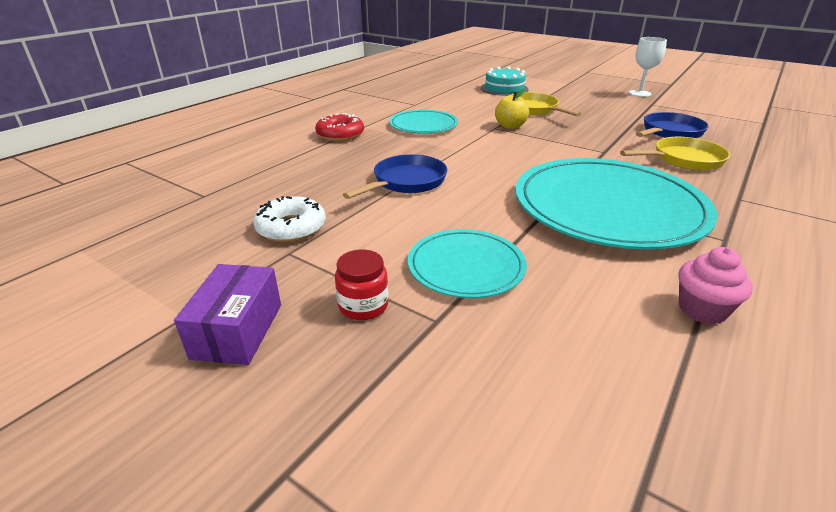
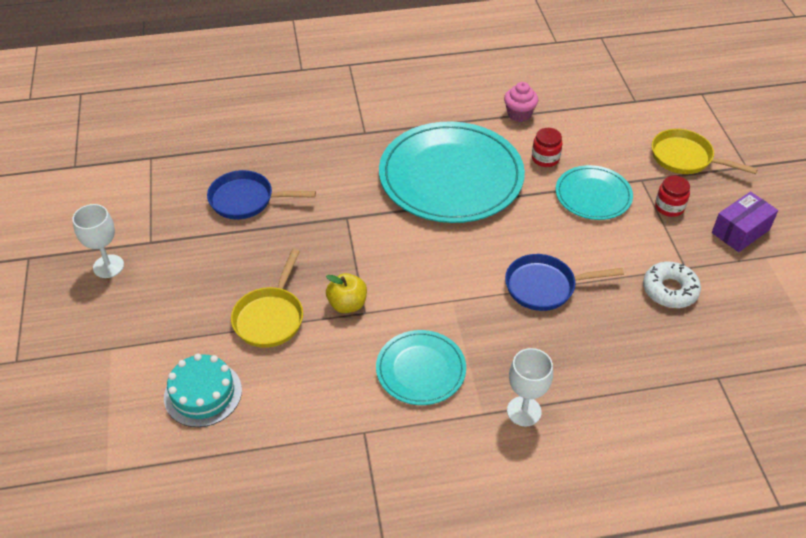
camera: 135 degrees left, 15 degrees up
(340, 134) = (524, 411): red donut -> white goblet
(573, 274) = (545, 158): none -> red jar
(683, 160) = (315, 173): yellow pan -> yellow pan (685, 158)

